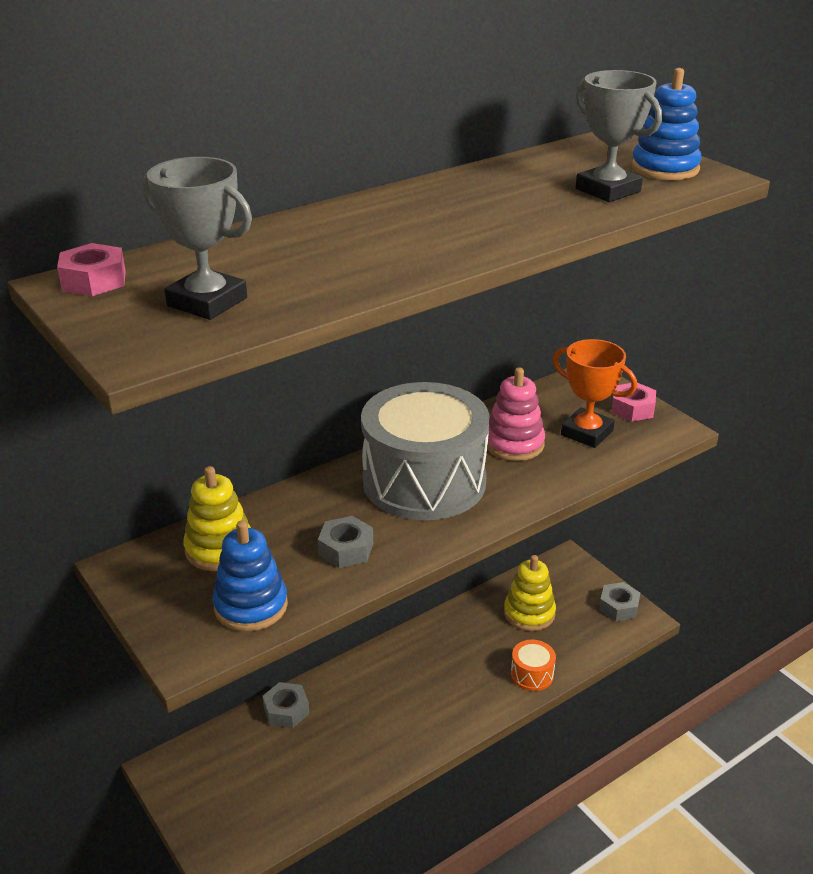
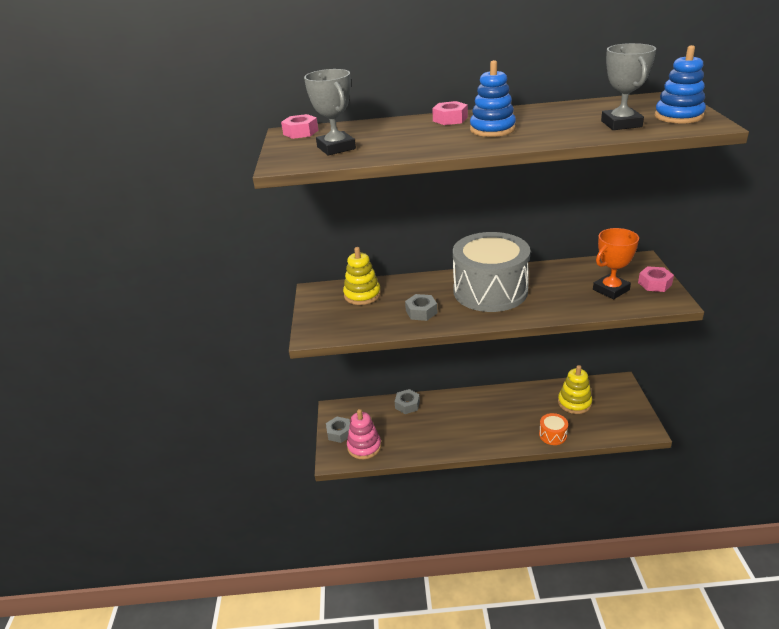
camera: 35 degrees right, 0 degrees up
(251, 606) = (355, 323): blue stacking toy -> blue stacking toy (492, 129)
(345, 215) = (450, 119): none -> pink nut
(514, 444) = (559, 285): pink stacking toy -> pink stacking toy (364, 447)
(587, 433) = (611, 290): orange trophy -> orange trophy turned 75 degrees clockwise
(618, 607) = (635, 418): grey nut -> grey nut (339, 433)

